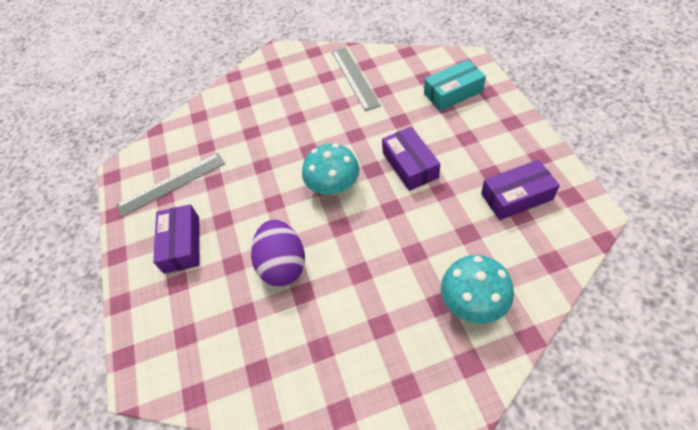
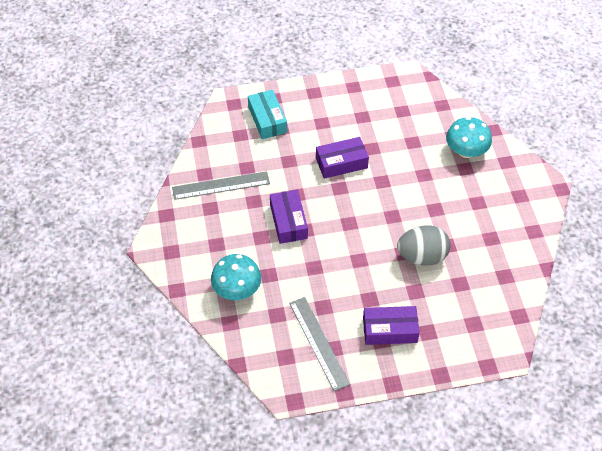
camera: 90 degrees left, 0 degrees up
(283, 265) = (422, 256): purple egg -> grey egg
(333, 186) = (351, 216): turquoise mushroom -> turquoise mushroom (237, 289)
(516, 196) = (386, 108): purple box -> purple box (288, 221)

